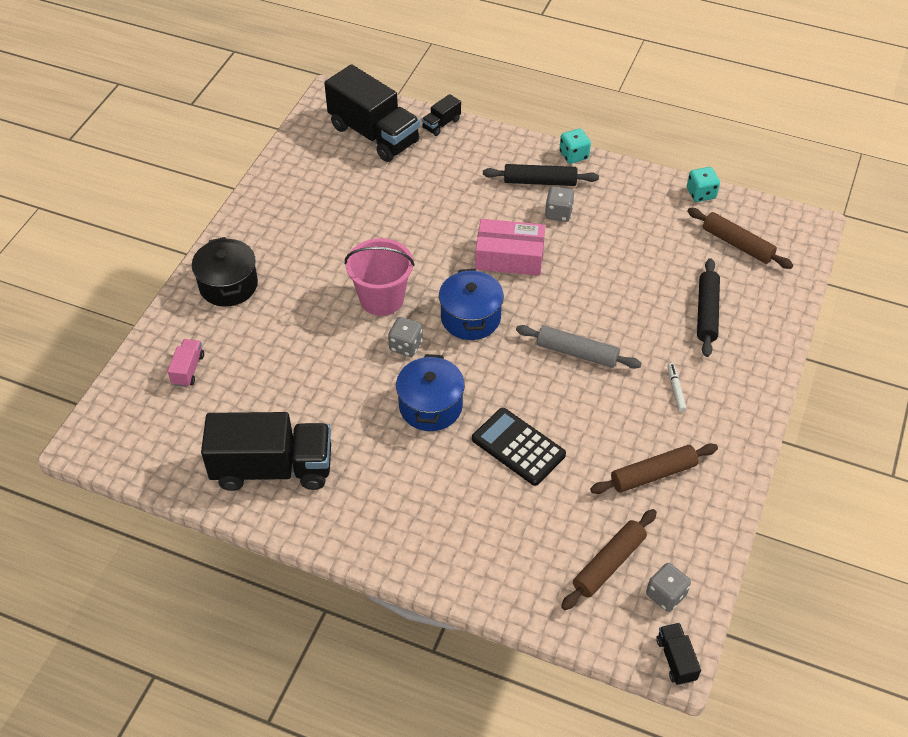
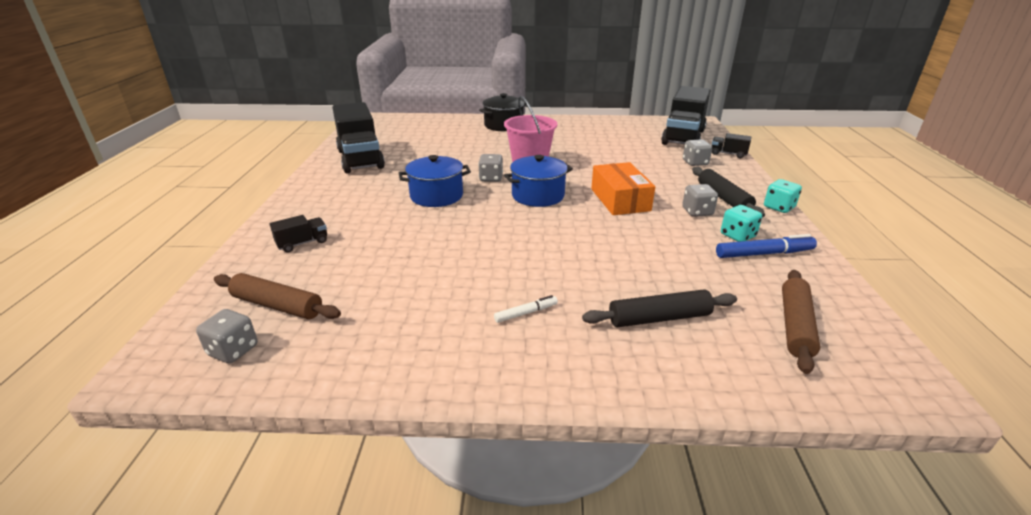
camera: 70 degrees right, 20 degrees down
(188, 369) = (430, 128): pink truck -> none
(450, 160) = (695, 163): none -> grey dice
(509, 257) = (620, 200): pink box -> orange box
(518, 447) = (409, 237): black calculator -> none
(577, 353) = (535, 247): grey rolling pin -> none
(644, 209) = (764, 254): none -> blue marker
(653, 474) = (399, 315): brown rolling pin -> none
(676, 659) = (141, 372): black truck -> black truck (302, 243)
(701, 194) = (838, 286): turquoise dice -> turquoise dice (737, 236)

